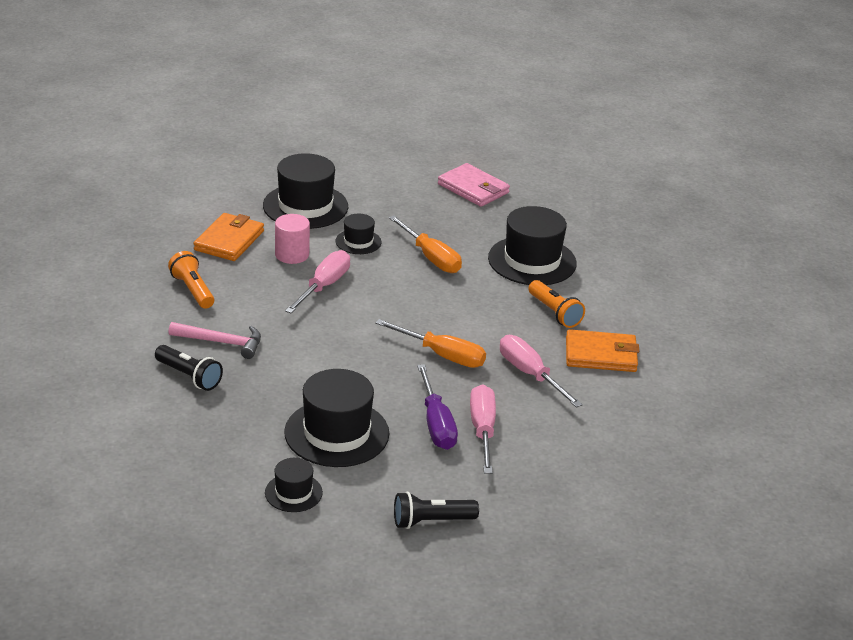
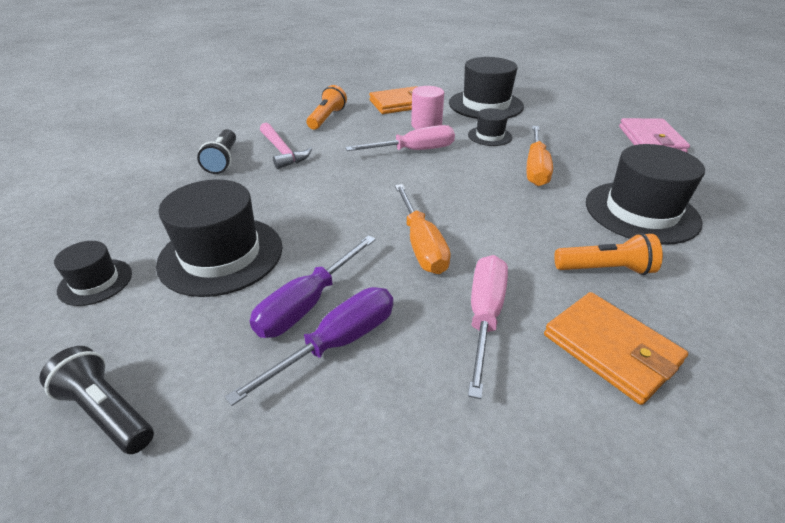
camera: 50 degrees right, 5 degrees up
(482, 430) = (337, 343): pink screwdriver -> purple screwdriver
(554, 313) = (605, 269): orange flashlight -> orange flashlight turned 105 degrees counterclockwise

